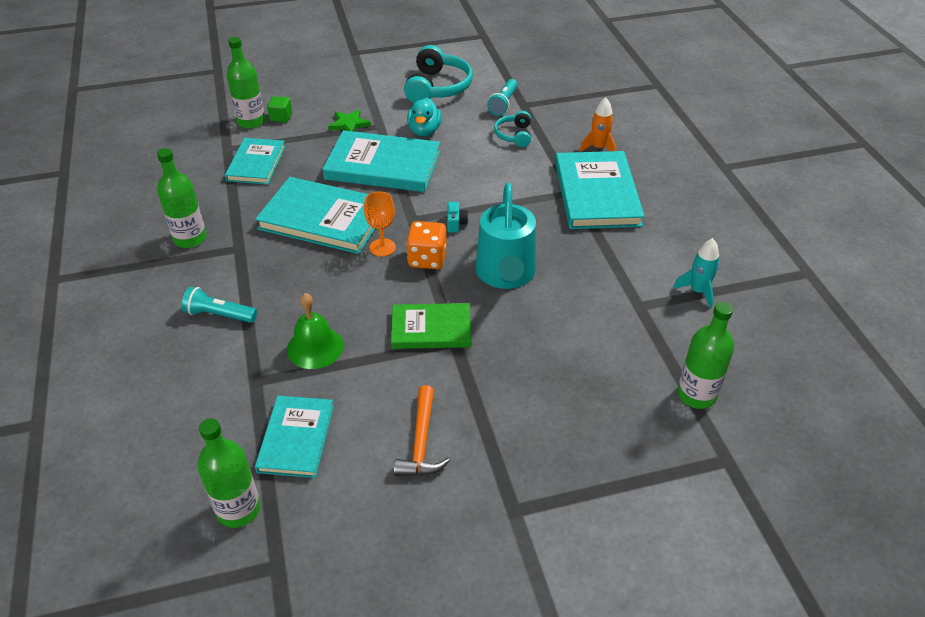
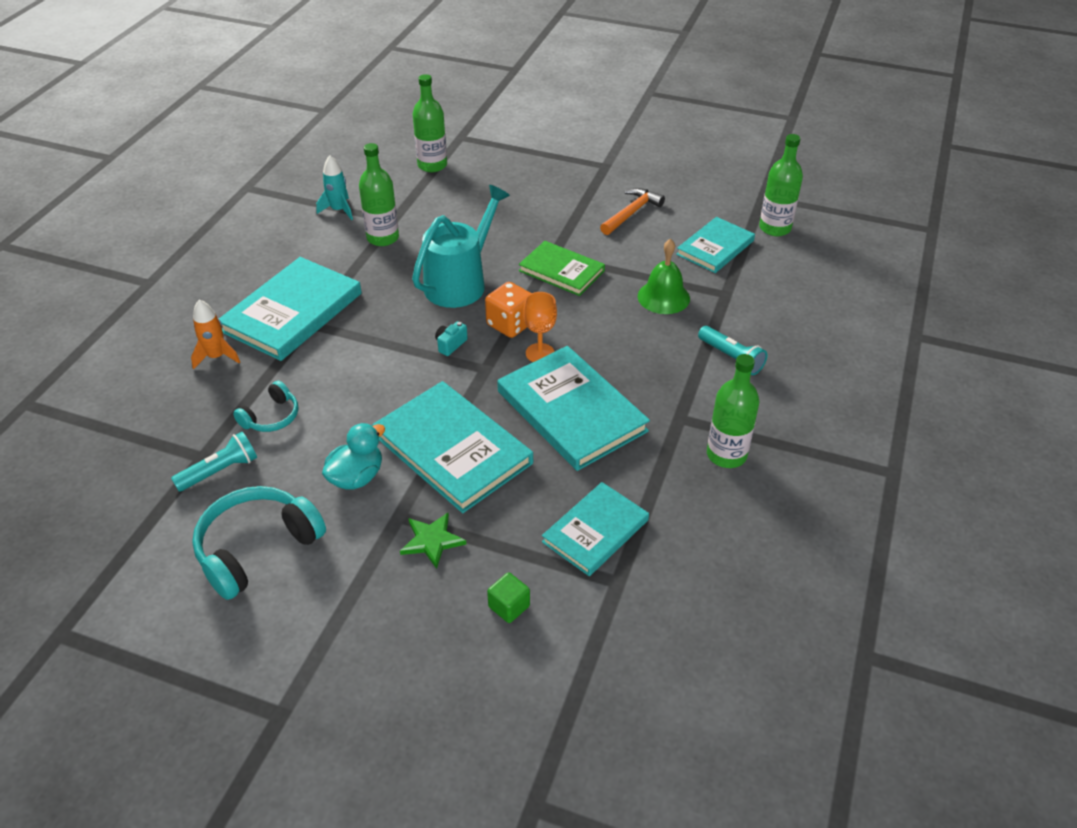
camera: 145 degrees left, 0 degrees up
(251, 122) = (555, 621): green bottle -> green bottle (383, 238)

